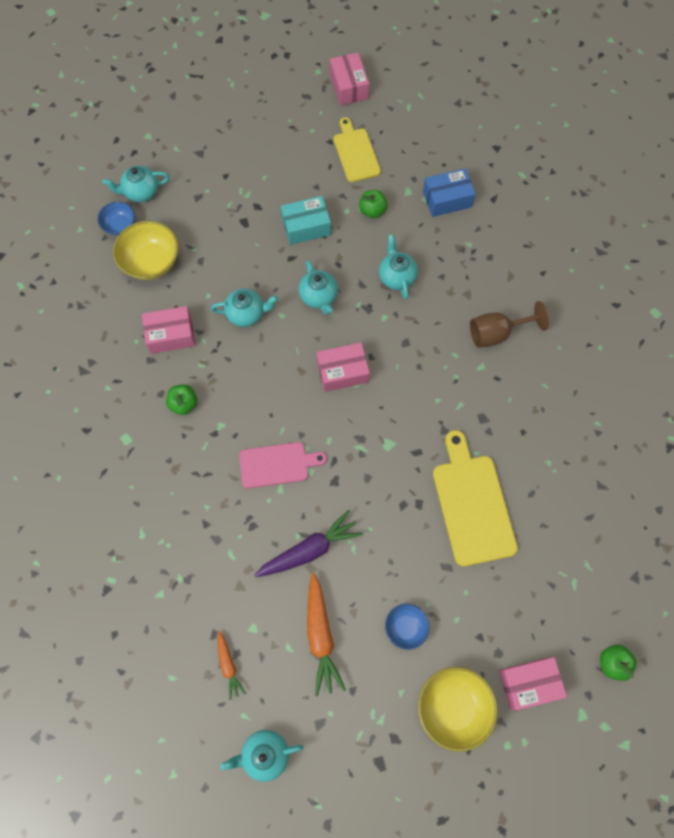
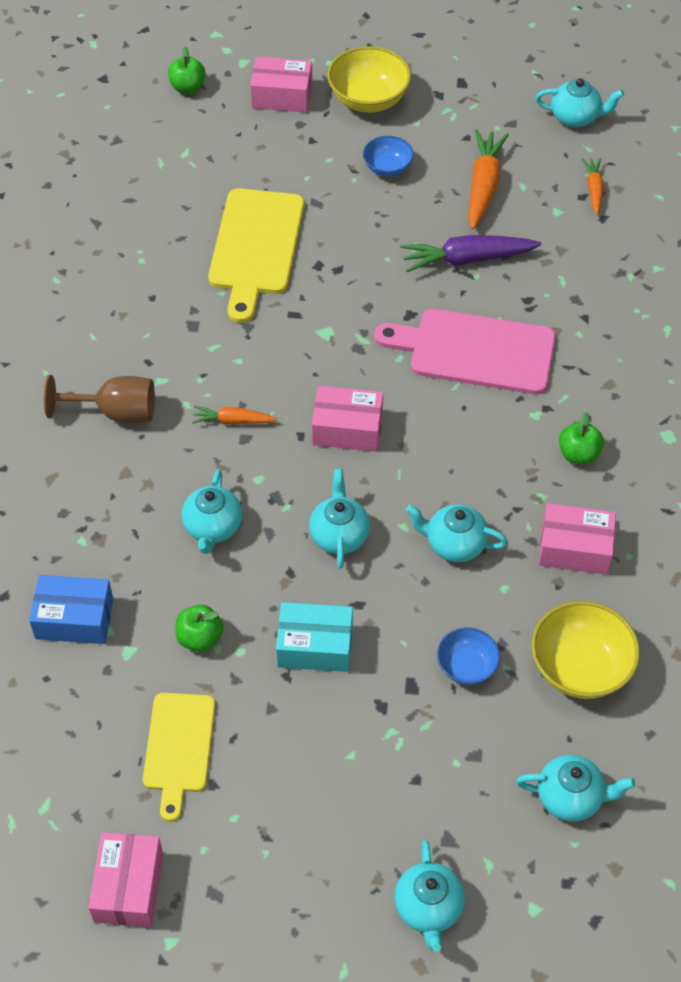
camera: 160 degrees left, 15 degrees down
(120, 225) = (619, 747): blue bowl -> blue bowl (466, 666)
(200, 121) = (428, 908): none -> turquoise teapot
(277, 464) = (475, 351): pink cutting board -> pink cutting board, size x1.55
(419, 353) = (233, 421): none -> orange carrot

